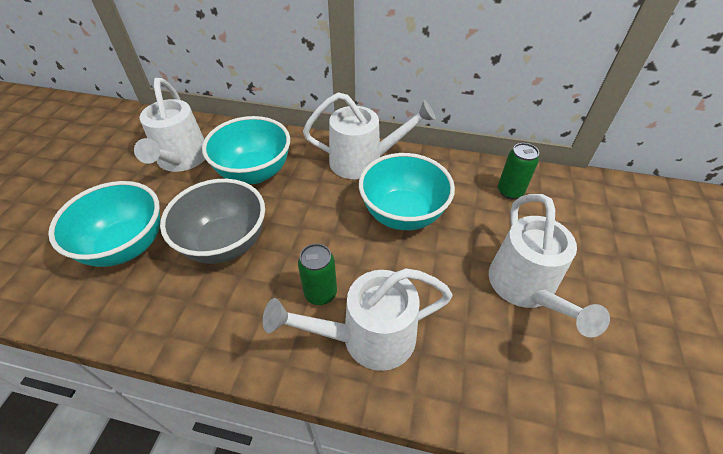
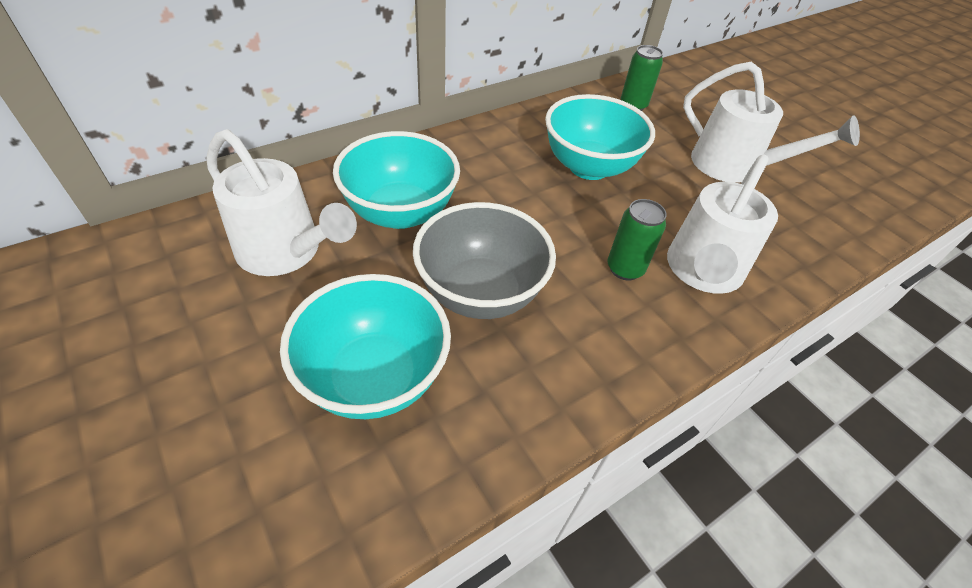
camera: 50 degrees left, 0 degrees up
(364, 161) = (492, 142): white watering can -> none

